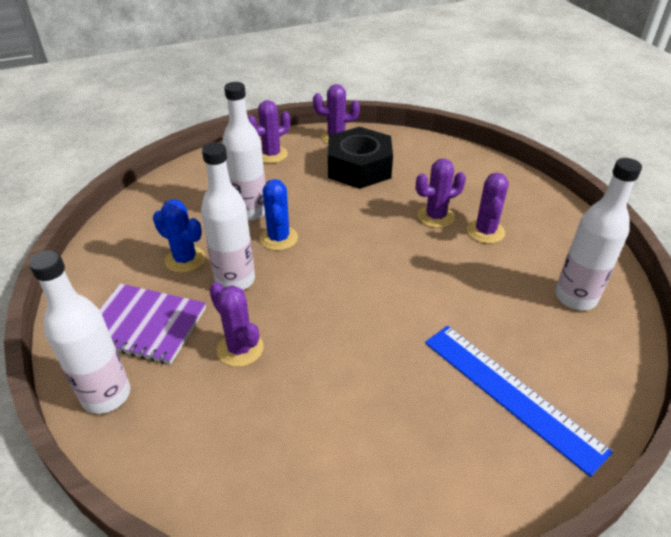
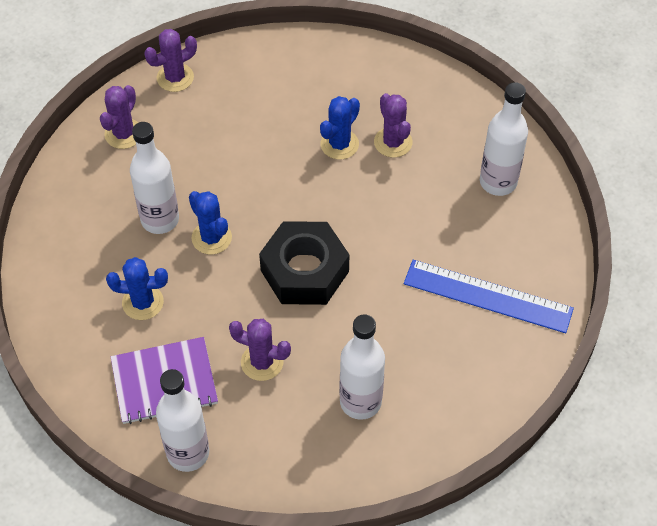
camera: 30 degrees left, 15 degrees up
(235, 280) = (206, 301): white bottle -> white bottle (360, 402)
(359, 167) = (228, 112): black nut -> black nut (304, 271)
(435, 217) = (339, 144): purple cactus -> blue cactus

